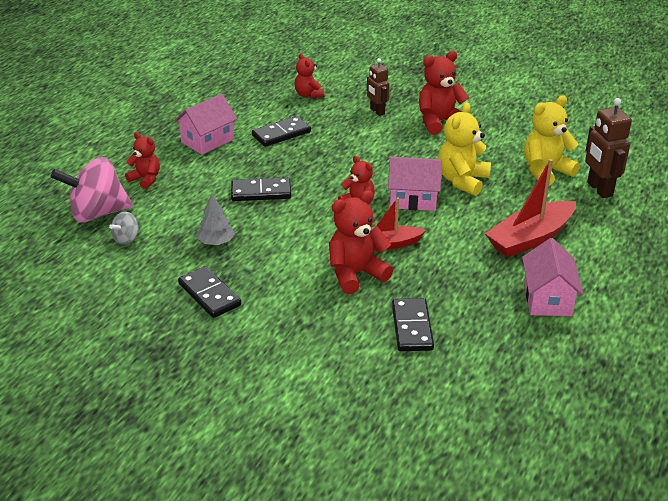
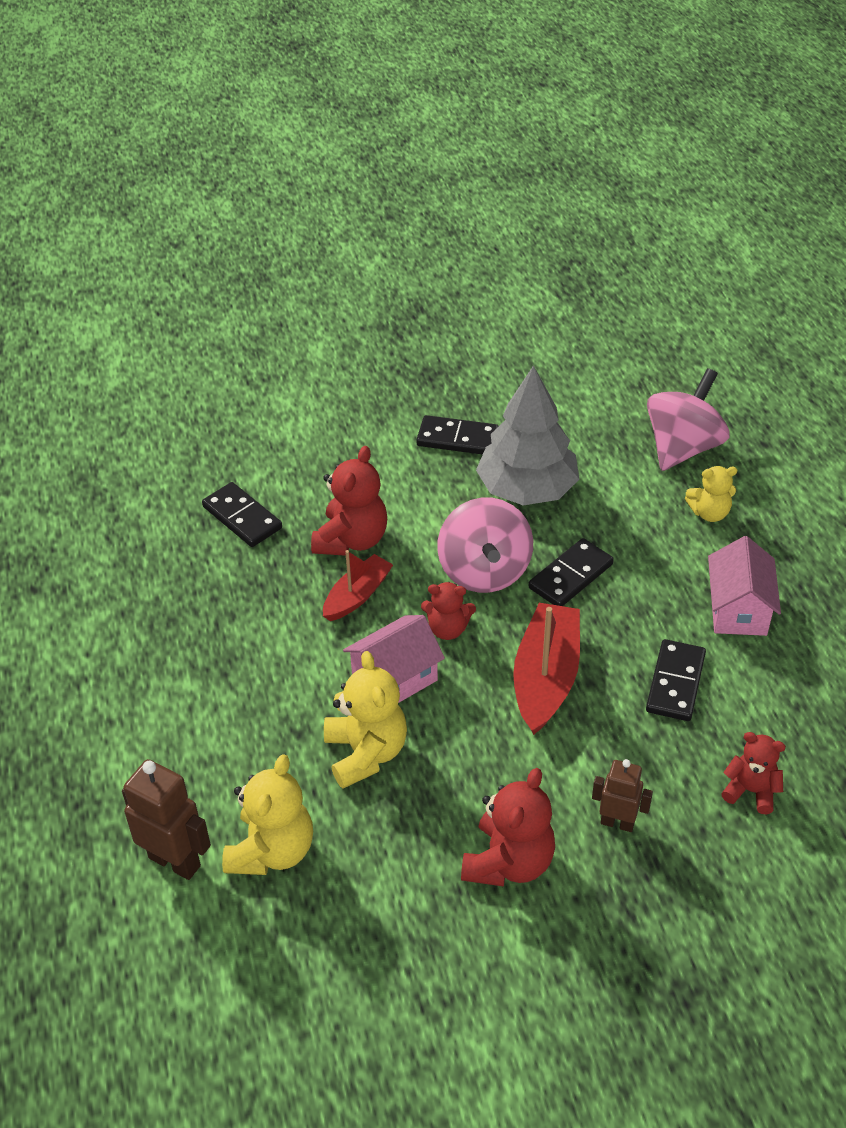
camera: 140 degrees right, 10 degrees up
(126, 239) = (611, 441): grey spinning top -> none
(145, 179) = (709, 513): red teddy bear -> yellow teddy bear
(216, 242) = (527, 489): grey tree -> grey tree, size x2.14
(302, 218) = (484, 571): none -> pink spinning top
(530, 238) = (208, 706): red boat -> red boat (546, 678)
(548, 299) = (132, 630): pink house -> none

